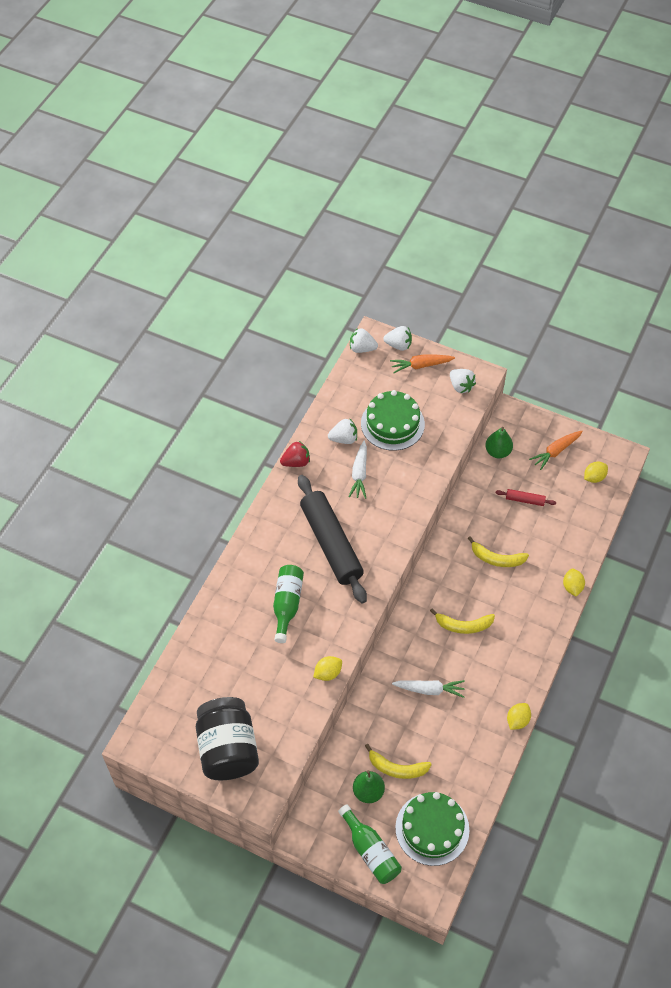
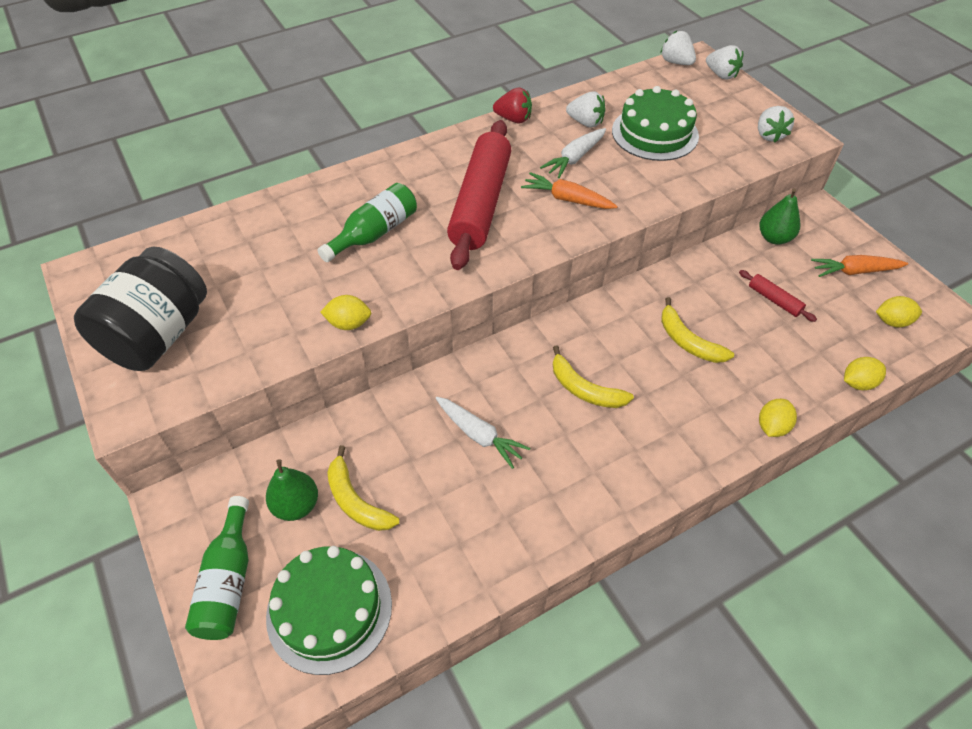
camera: 35 degrees right, 5 degrees down
(331, 543) = (481, 203): black rolling pin -> red rolling pin
(421, 365) = (733, 100): orange carrot -> orange carrot (567, 199)
(517, 720) = (565, 545): yellow lemon -> yellow lemon (858, 383)

